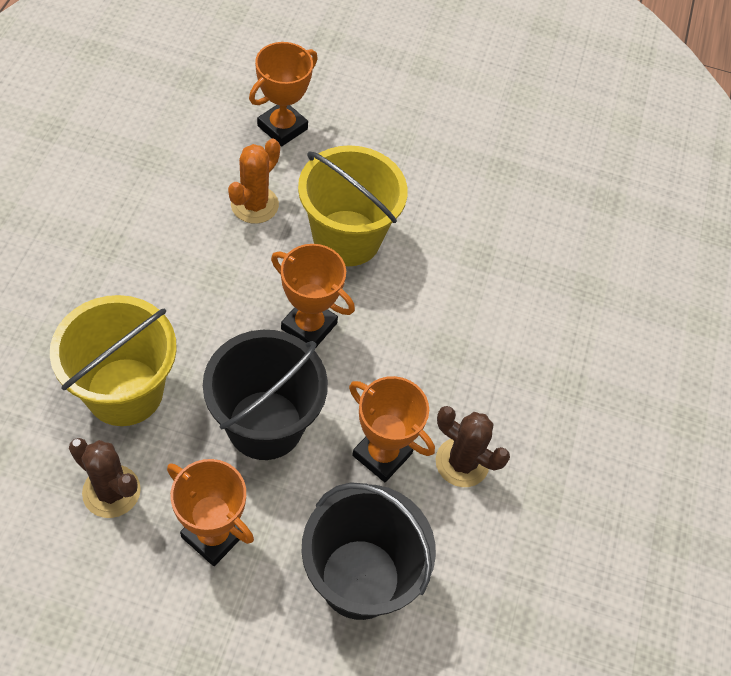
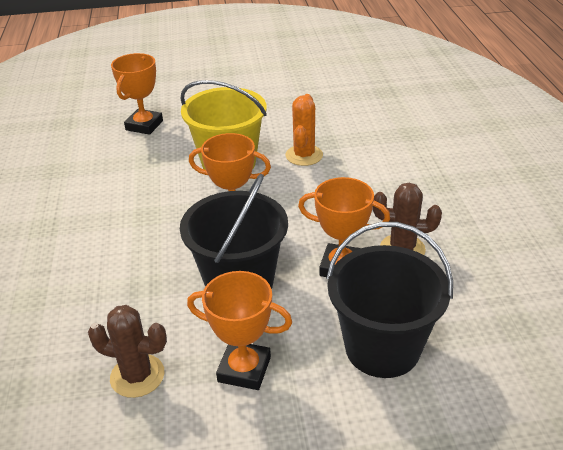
camera: 15 degrees left, 20 degrees down
(124, 391) = (111, 307): yellow bucket -> none
(254, 205) = (149, 168): orange cactus -> orange cactus (304, 155)

